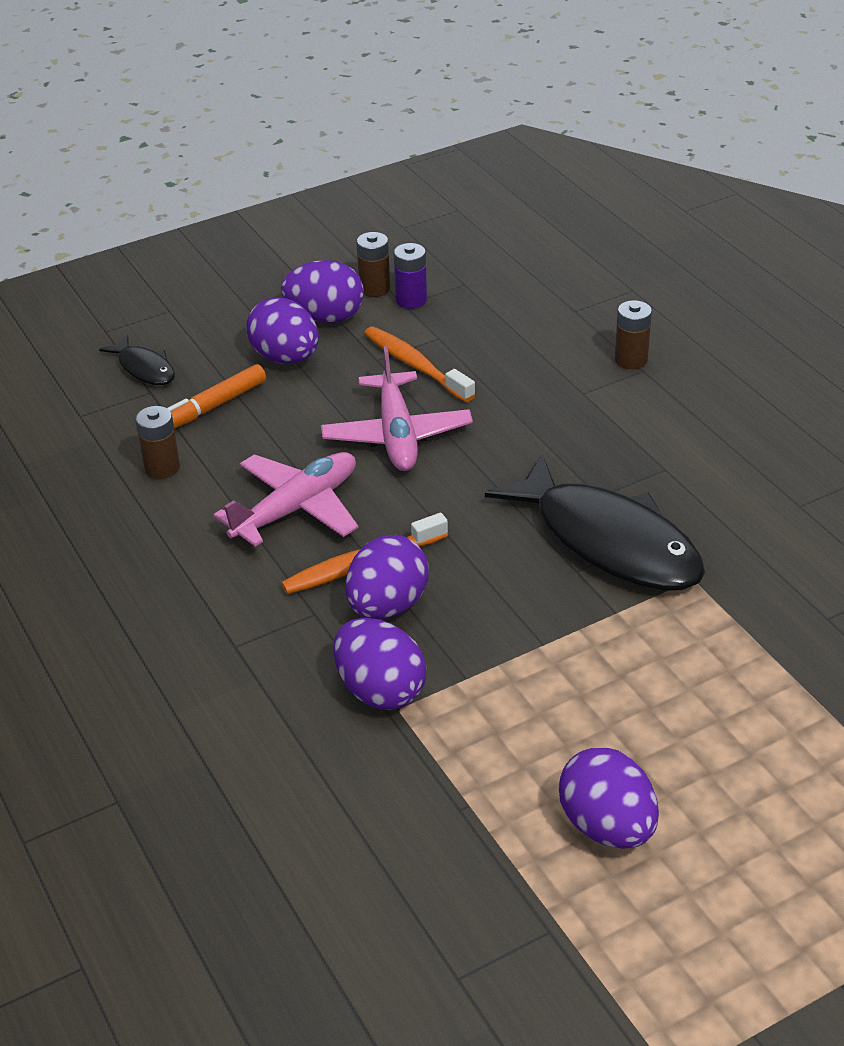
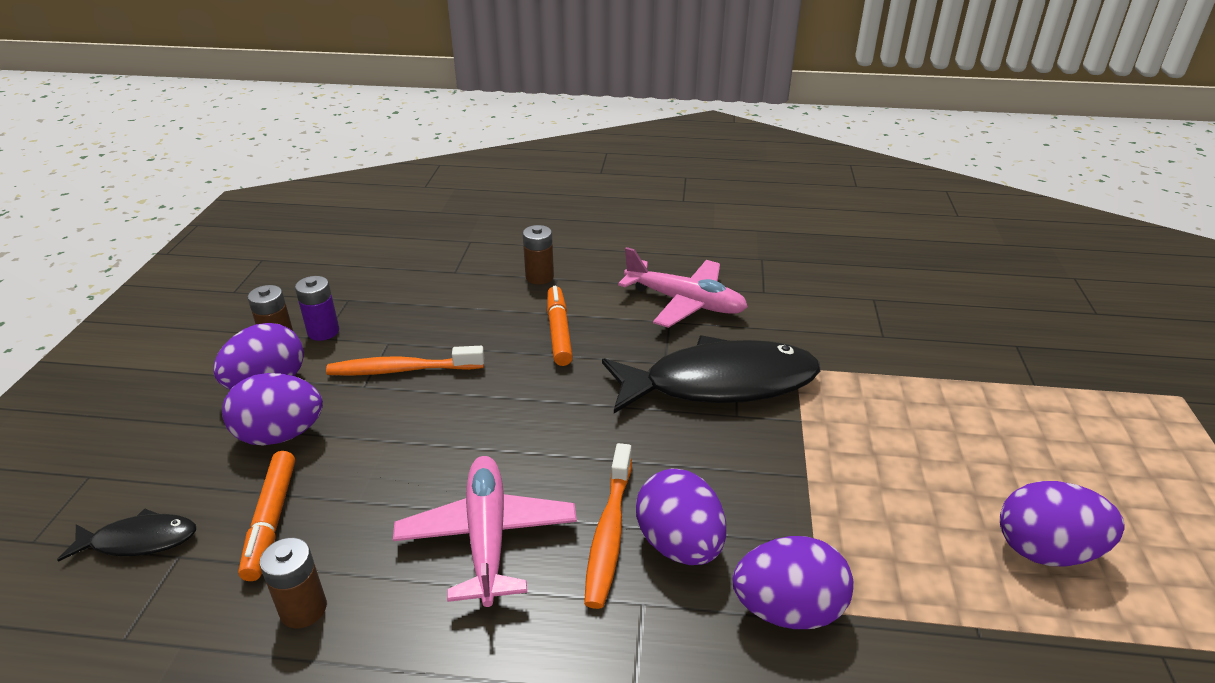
camera: 55 degrees left, 5 degrees down
(397, 435) = (471, 423): pink plane -> pink plane (685, 302)
(564, 414) = (558, 332): none -> orange marker

